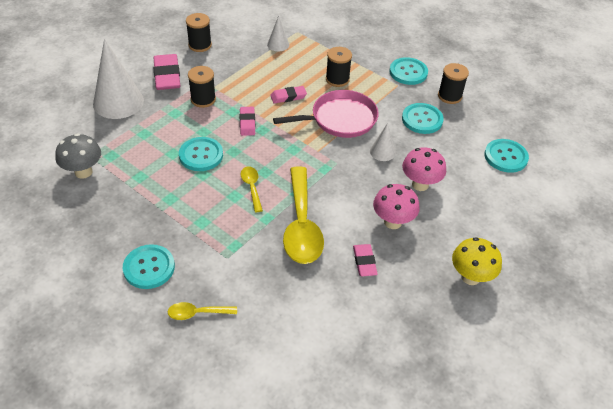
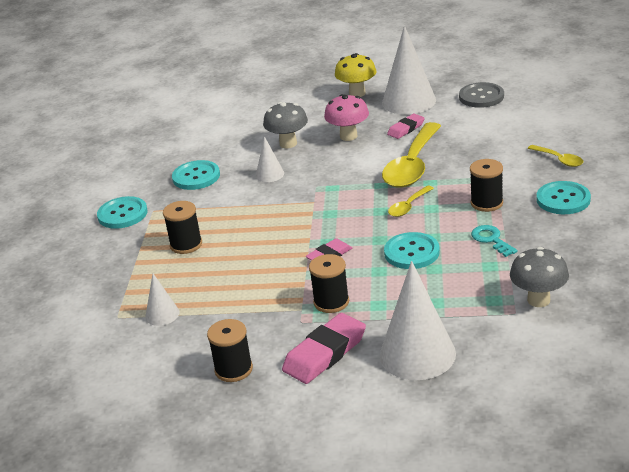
camera: 120 degrees left, 15 degrees down
(162, 197) = (491, 239): none -> turquoise key
(288, 97) = (254, 256): pink eraser -> none
(301, 225) = (412, 166): yellow spoon -> yellow spoon turned 150 degrees clockwise
(340, 119) = (251, 213): pink pan -> none
(365, 356) = (481, 97): none -> grey button
(414, 299) = (409, 101): none -> white cone
(420, 184) = (288, 144): pink mushroom -> grey mushroom
(449, 96) = (139, 179): black spool -> black spool (486, 203)
(505, 157) = (200, 127): turquoise button -> none

